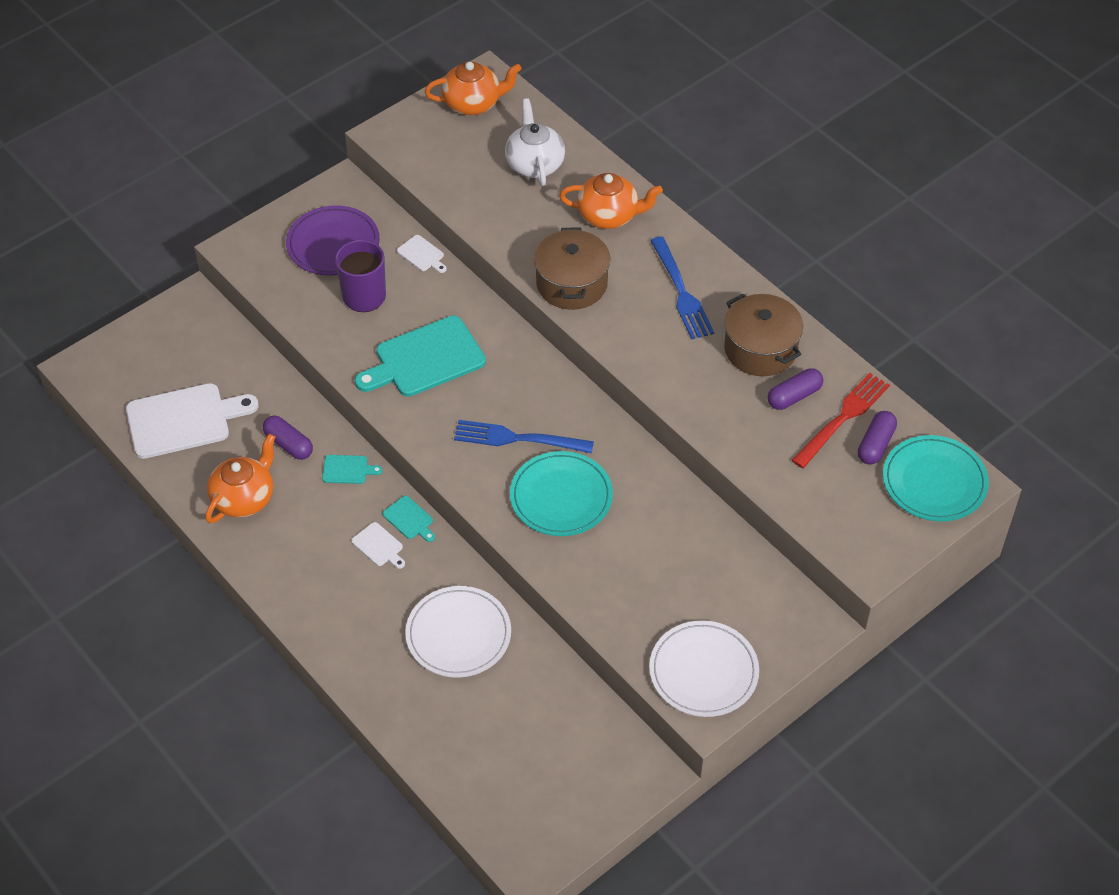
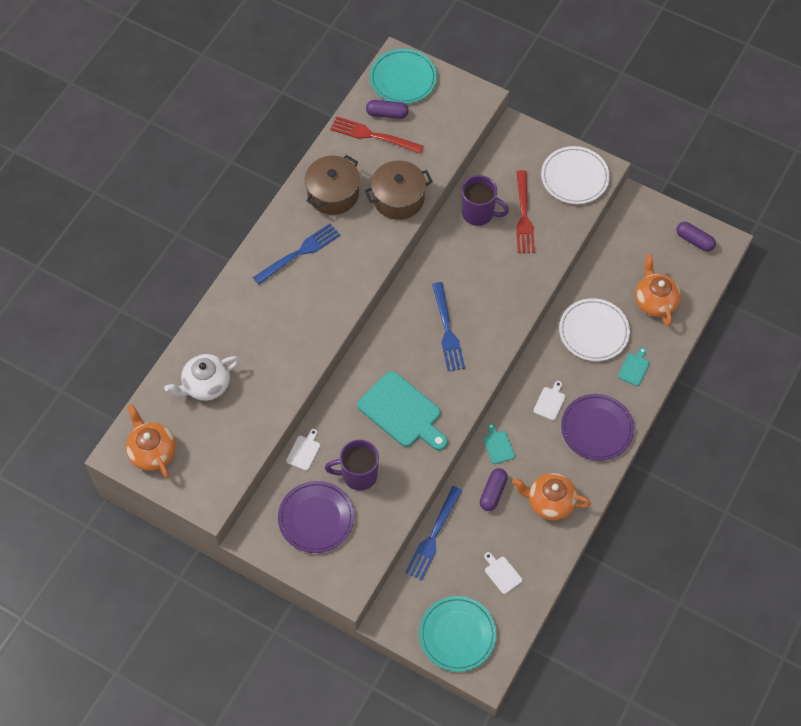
camera: 110 degrees left, 10 degrees up
(184, 420) = (502, 573): white cutting board -> white cutting board, size x0.45
(267, 370) = (433, 536): none -> blue fork
(315, 585) = (597, 428): none -> purple plate
(409, 519) = (521, 391): turquoise cutting board -> turquoise cutting board (634, 368)
(561, 497) = (483, 290): turquoise plate -> turquoise plate (457, 634)
(571, 284) = (318, 322): brown pot -> brown pot (398, 198)
(609, 216) = (242, 319): orange teapot -> orange teapot (655, 301)
(661, 584) = (524, 215): none -> red fork
(686, 531) = (479, 213): none -> purple mug
(794, 396) = (366, 165): purple capsule -> purple capsule (694, 240)

